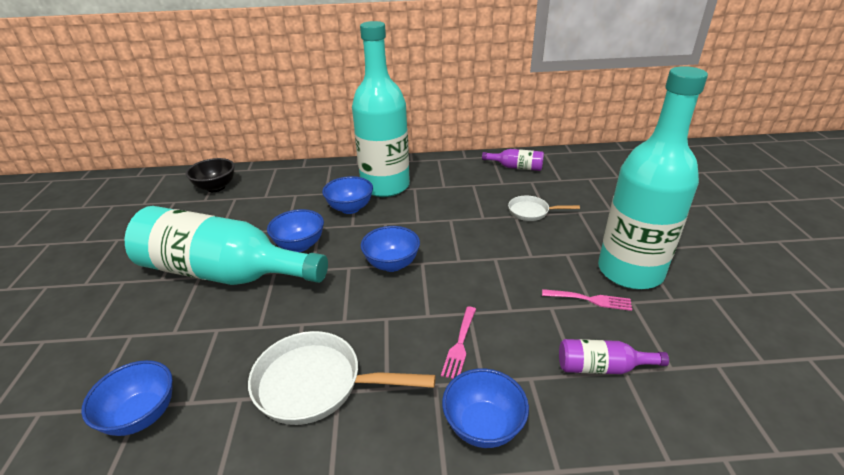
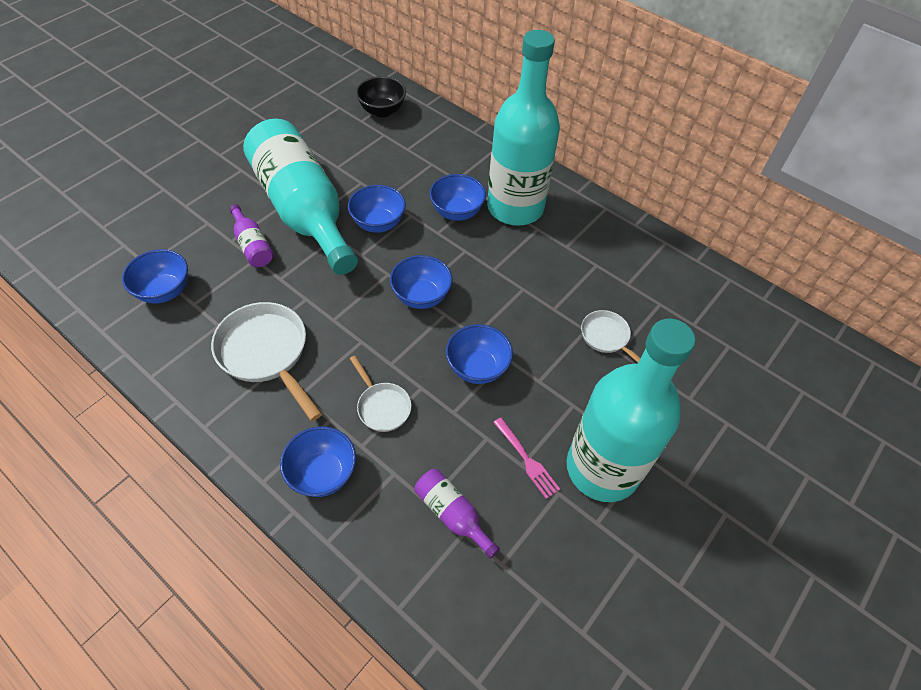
camera: 40 degrees right, 20 degrees up
(460, 345) = (382, 406): pink fork -> white pan
(486, 275) = (477, 367): none -> blue bowl
(516, 167) = (670, 275): purple bottle -> purple bottle (252, 245)

